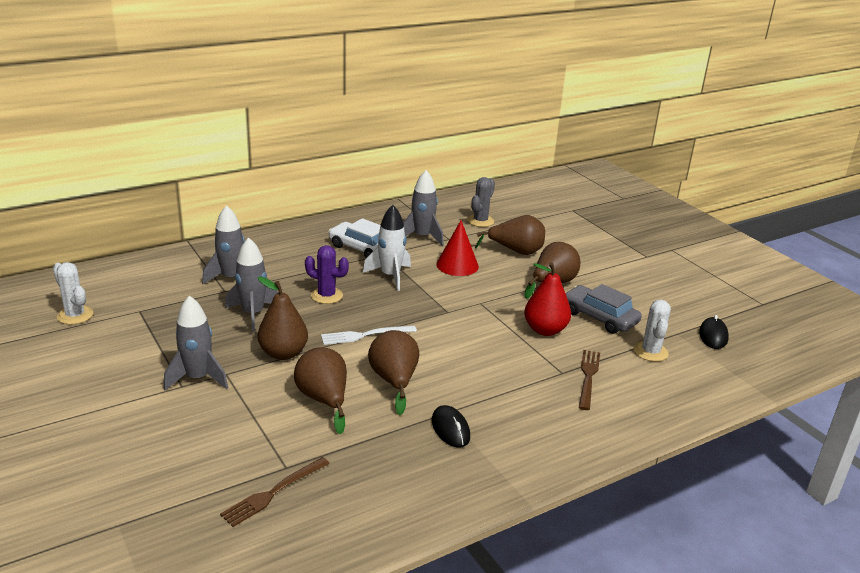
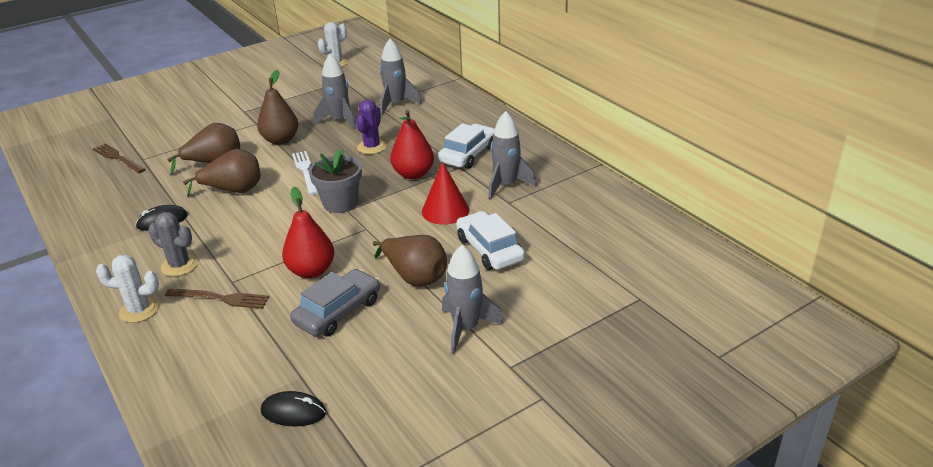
camera: 90 degrees right, 5 degrees up
(198, 378) = (252, 115): grey rocket -> grey rocket (466, 328)
(390, 276) = (413, 174): white rocket -> red pear
(435, 315) = (340, 203): none -> grey flower pot
(480, 221) = (565, 221): grey cactus -> grey cactus (179, 265)
(516, 251) = (489, 249): brown pear -> white car
(650, 352) = (262, 349): white cactus -> white cactus (139, 310)

